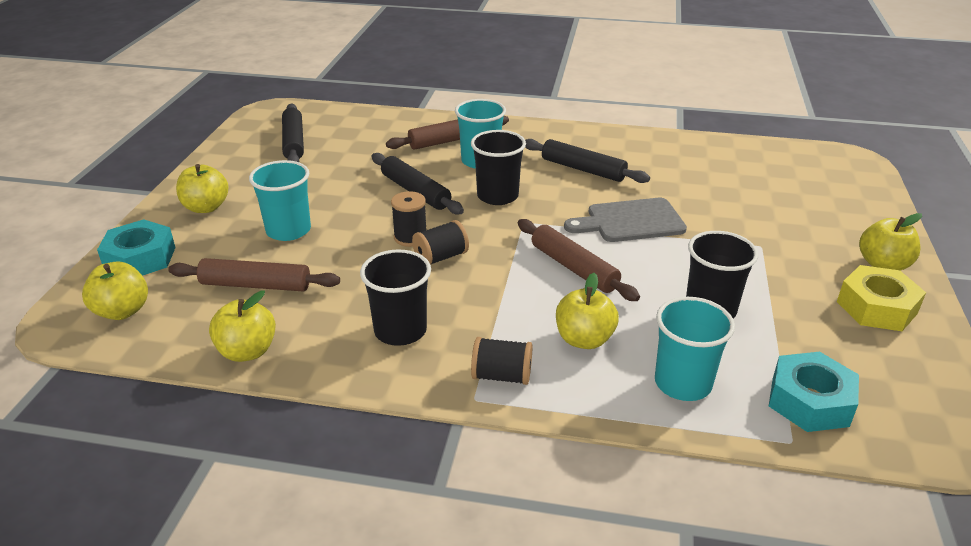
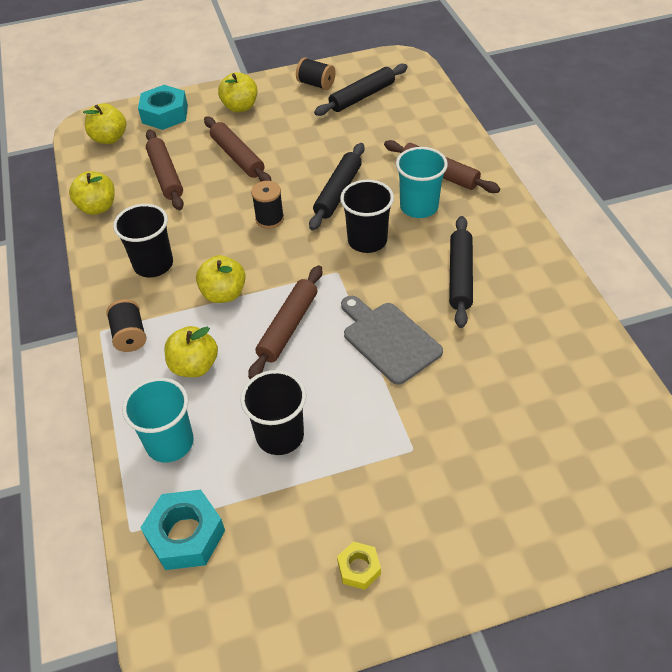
camera: 65 degrees right, 15 degrees up
(288, 230) = (238, 157): turquoise cup -> brown rolling pin
(441, 257) = (254, 246): black spool -> black spool (316, 84)
(876, 307) = (359, 568): yellow nut -> yellow nut, size x0.55
(883, 265) = (447, 564): yellow apple -> yellow apple (224, 294)

